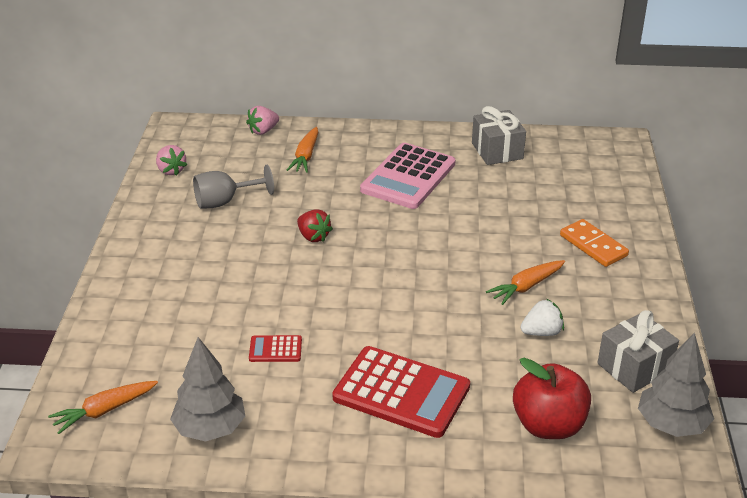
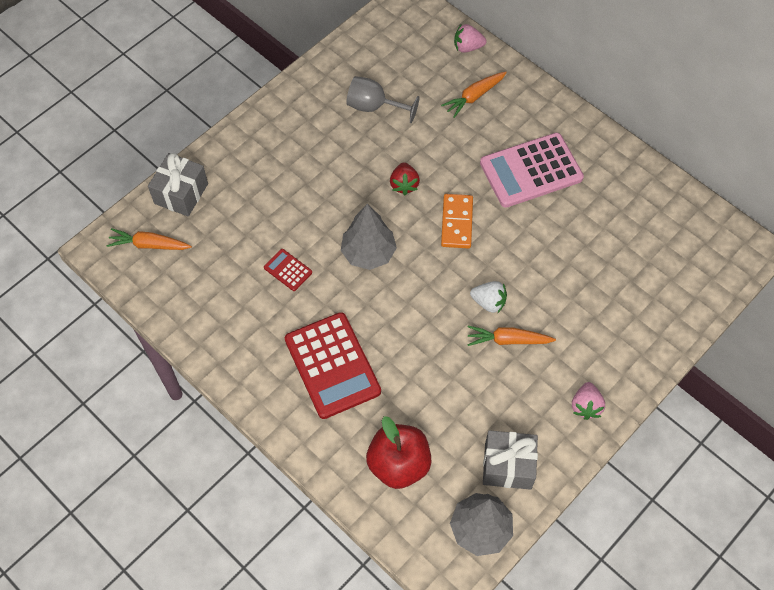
camera: 40 degrees right, 25 degrees up
(171, 170) = (364, 49): pink strawberry -> pink strawberry (585, 406)
(210, 428) = (195, 305): grey tree -> grey tree (368, 253)
(497, 151) = (631, 189): grey gift -> grey gift (181, 193)
(541, 332) = (475, 387): white strawberry -> white strawberry (488, 302)
(593, 245) = (602, 339): orange domino -> orange domino (457, 222)

